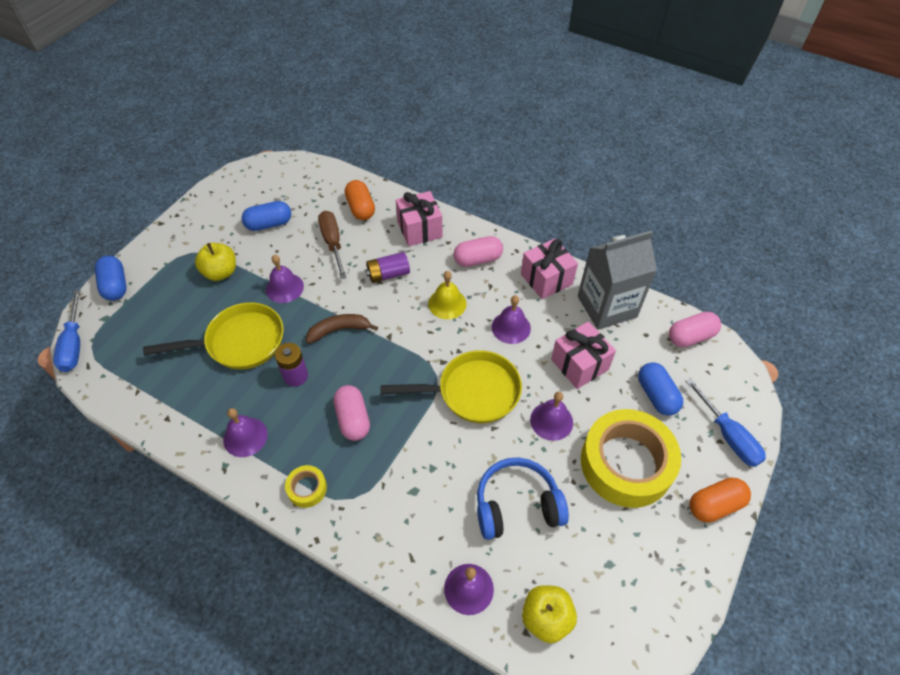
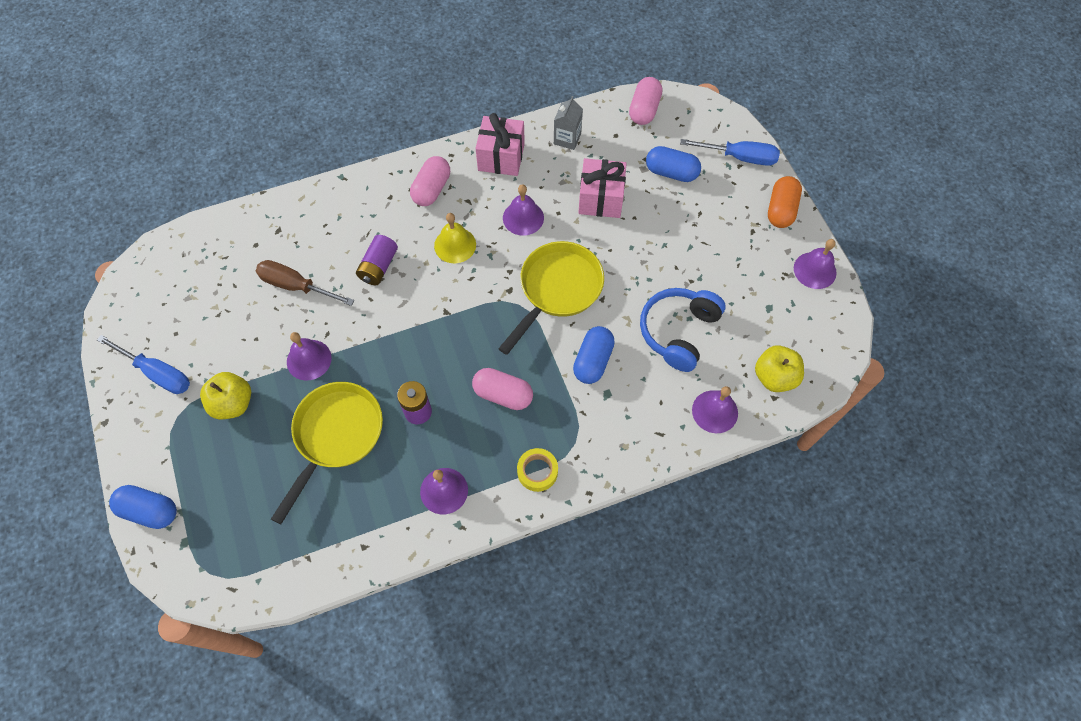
camera: 50 degrees left, 10 degrees up
(74, 344) = (190, 589): blue screwdriver -> blue screwdriver (158, 373)
(269, 224) = (214, 324): blue capsule -> blue capsule (593, 361)
(339, 330) = (401, 346): brown banana -> none
(360, 208) = (277, 236): orange capsule -> none
(419, 229) = (353, 207): pink gift -> none
(551, 421) = (631, 256): purple bell -> purple bell (815, 270)
(607, 306) = (567, 139): grey carton -> grey carton, size x0.48
(626, 463) = (706, 236): yellow tape -> none

